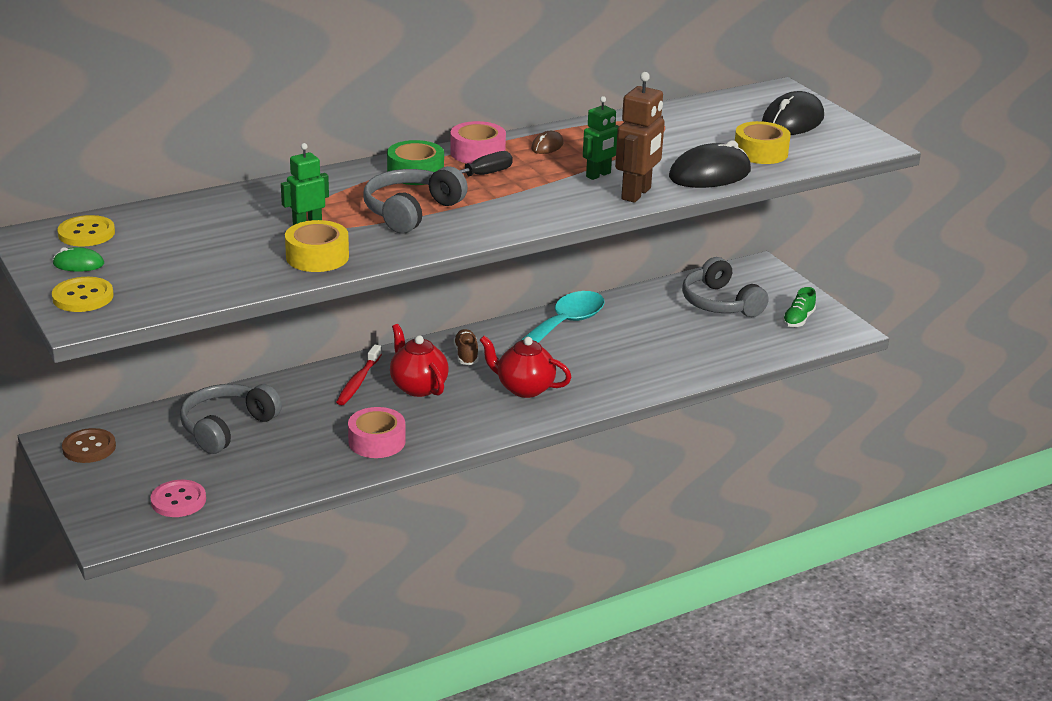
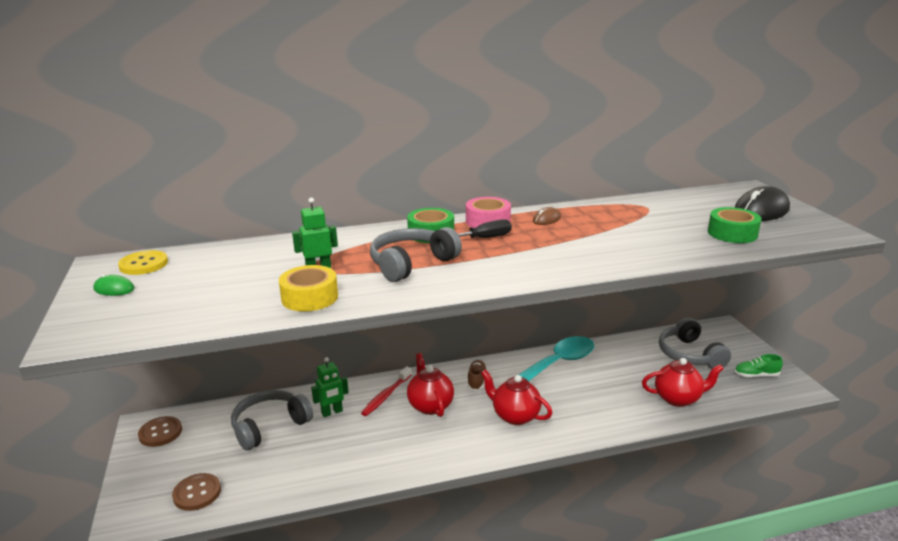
camera: 15 degrees right, 5 degrees down
(83, 297) = (89, 318): yellow button -> none
(178, 500) = (197, 493): pink button -> brown button
(377, 441) = (379, 454): pink tape -> none
(598, 175) = (584, 244): green robot -> green robot (332, 412)
(636, 194) = (614, 261): brown robot -> none
(709, 174) = (684, 248): black mouse -> none
(710, 353) = (678, 398): none -> red teapot
(760, 152) = (732, 233): yellow tape -> green tape
(798, 320) = (756, 375): green shoe -> green shoe turned 45 degrees clockwise

